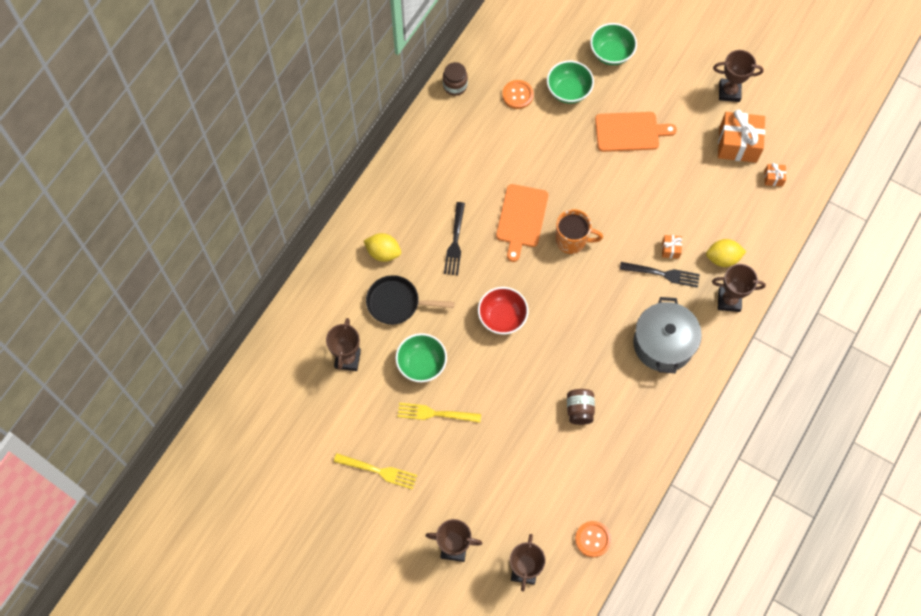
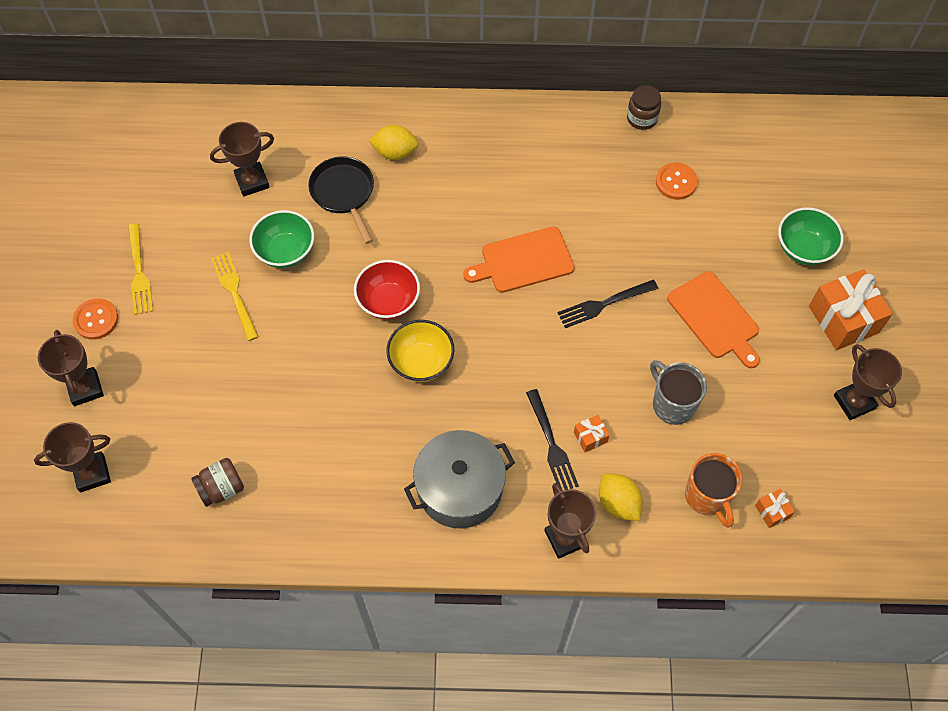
camera: 60 degrees right, 5 degrees down
(383, 252) = (395, 152): yellow lemon -> yellow lemon turned 75 degrees counterclockwise
(455, 242) = (451, 211): black fork -> black fork (603, 304)
(560, 320) = (421, 362): none -> yellow bowl
(568, 91) = (720, 229): green bowl -> none
(572, 240) = (530, 325): orange mug -> orange mug (707, 497)
(579, 410) = (320, 437): brown jar -> brown jar (221, 488)
(592, 539) = (165, 529): orange button -> orange button (96, 320)
(674, 190) = (672, 404): none -> grey mug
(738, 144) = (788, 446): orange gift -> orange gift (843, 319)

